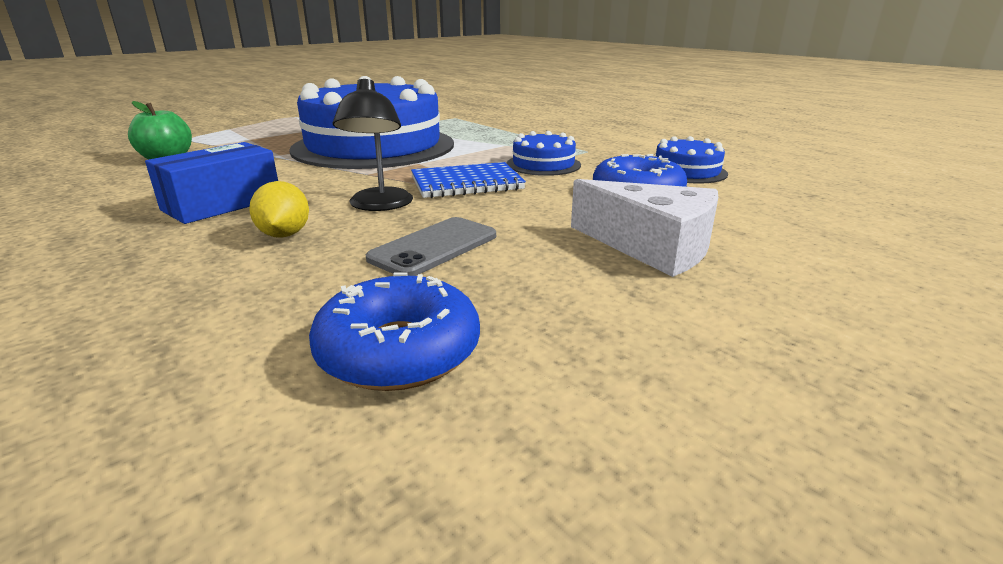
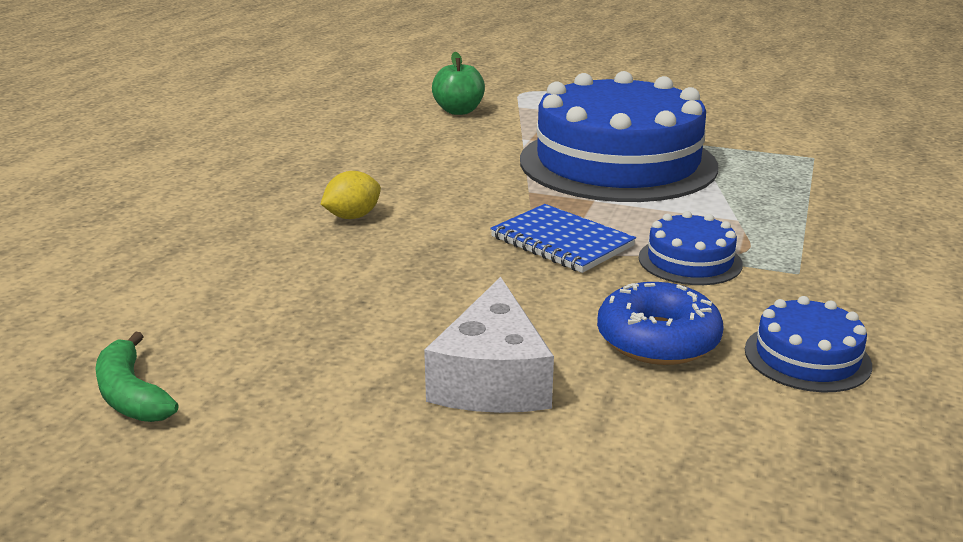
camera: 60 degrees right, 0 degrees up
(222, 204) = (387, 172): blue box -> none
(379, 205) = (452, 226): black lamp -> none
(399, 351) = (213, 319): blue donut -> none
(434, 247) = (385, 278): grey phone -> none
(536, 452) = (131, 395): none -> green banana

